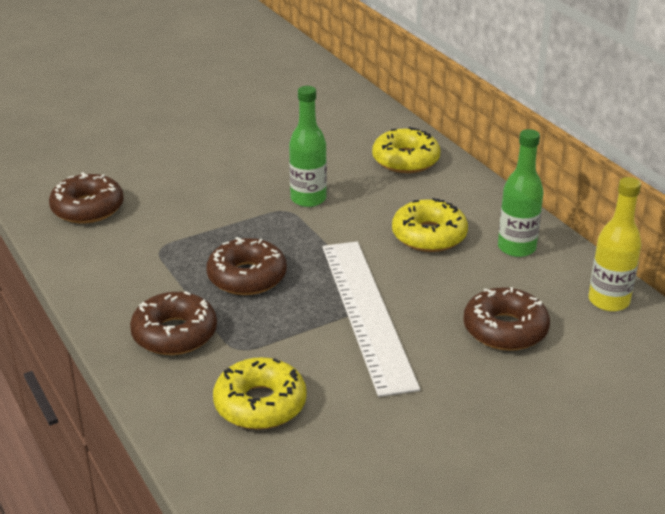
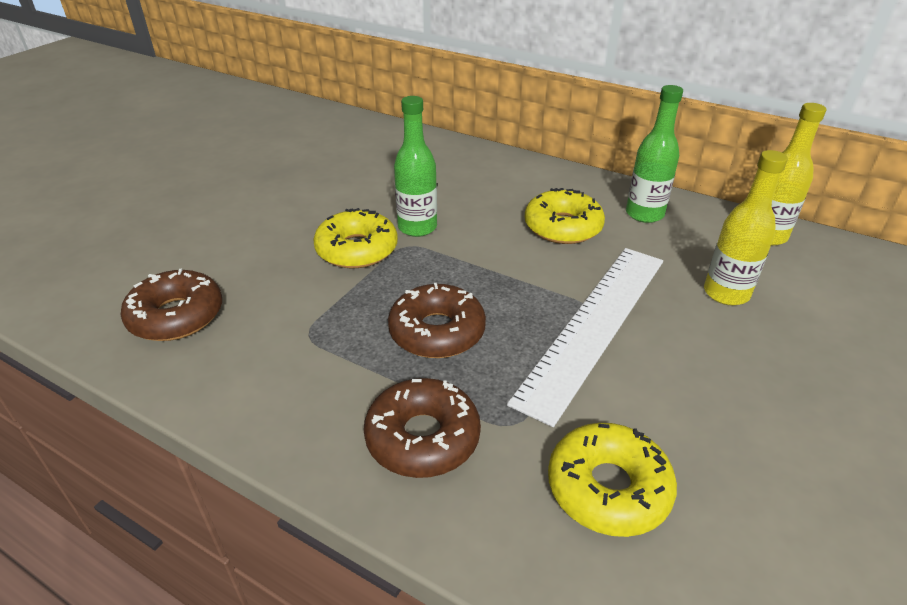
camera: 30 degrees left, 5 degrees up
(367, 313) = (595, 325): white ruler -> white ruler turned 75 degrees clockwise
(405, 160) = (468, 166): yellow donut -> yellow donut (357, 249)
(505, 329) = (726, 293): brown donut -> yellow bottle

